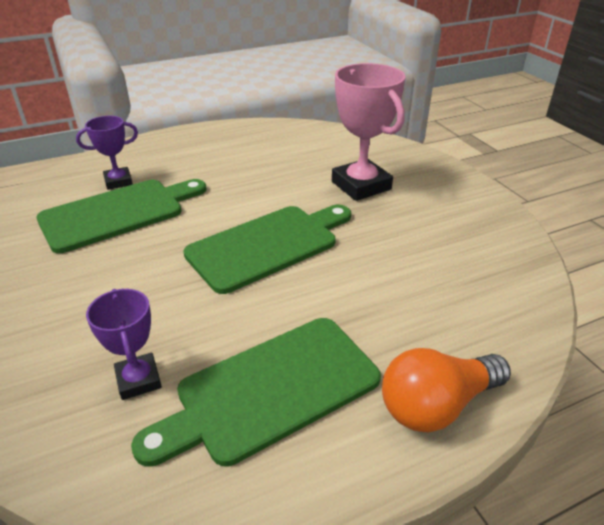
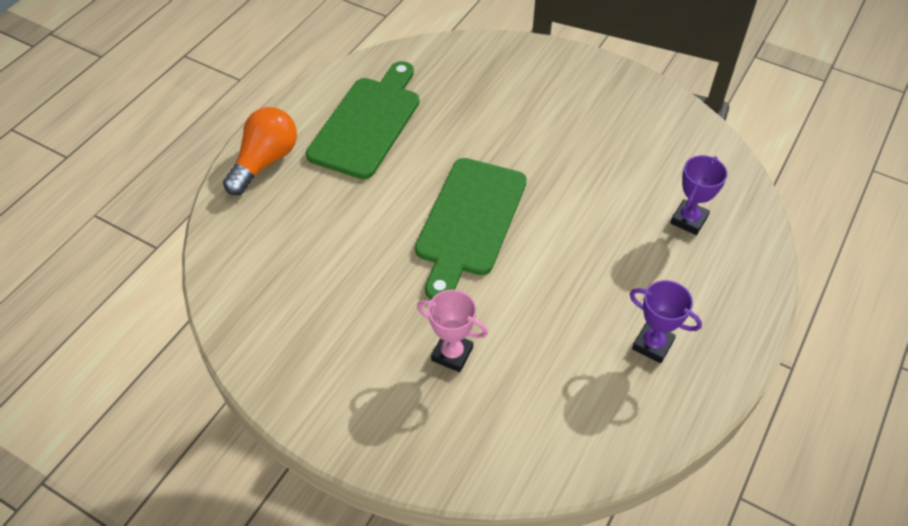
camera: 145 degrees right, 15 degrees up
(118, 213) = (630, 186): green cutting board -> none
(138, 380) = (446, 92): purple trophy -> purple trophy (652, 344)
(361, 185) = (452, 354): pink trophy -> pink trophy, size x0.57

